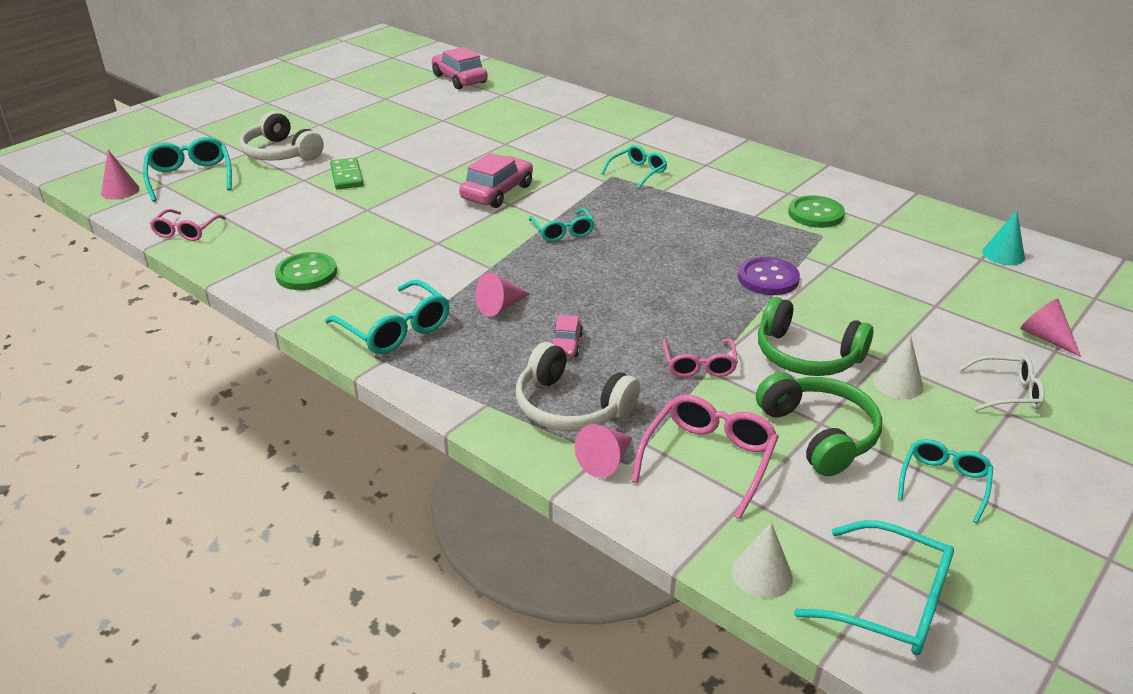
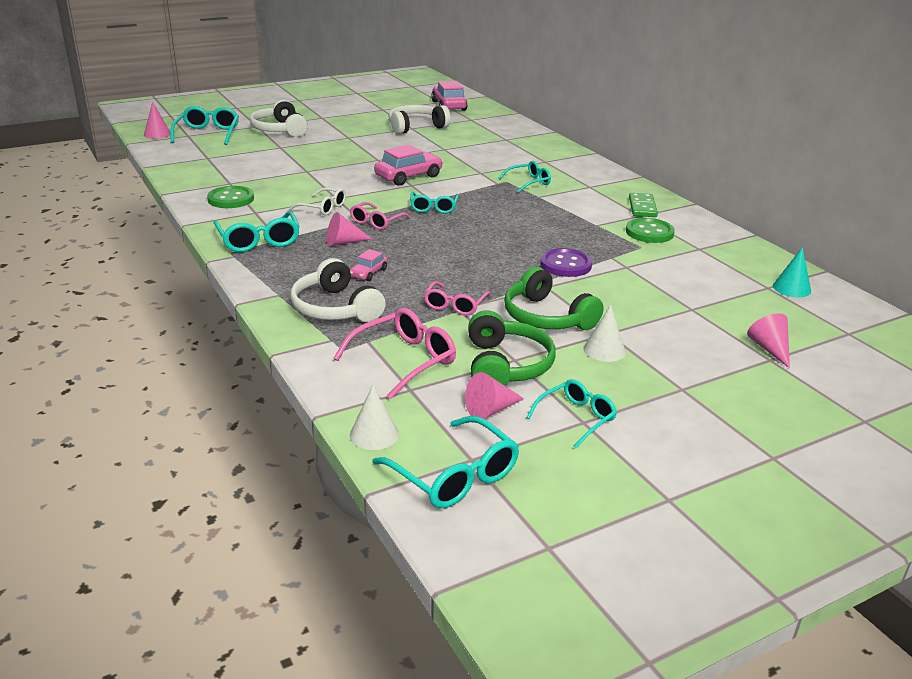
camera: 20 degrees right, 5 degrees down
(186, 231) = (177, 162): pink glasses -> pink glasses (376, 222)
(347, 176) = (311, 150): green domino -> green domino (642, 207)
(446, 117) = (416, 127): none -> white headphones
(605, 460) = (328, 344): pink cone -> pink cone (490, 410)
(1007, 392) = (694, 376): white glasses -> white glasses (323, 208)

